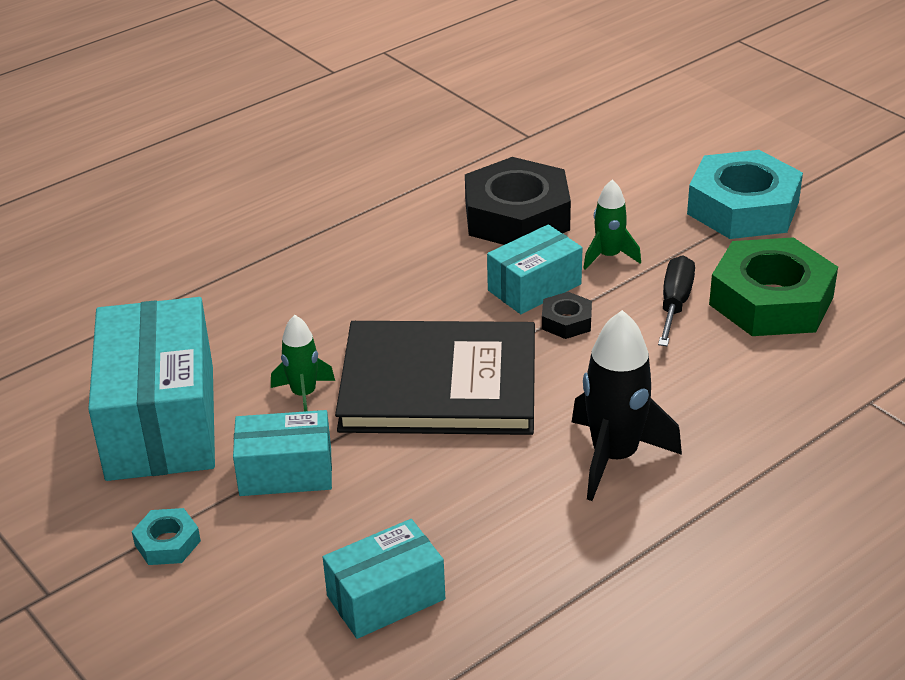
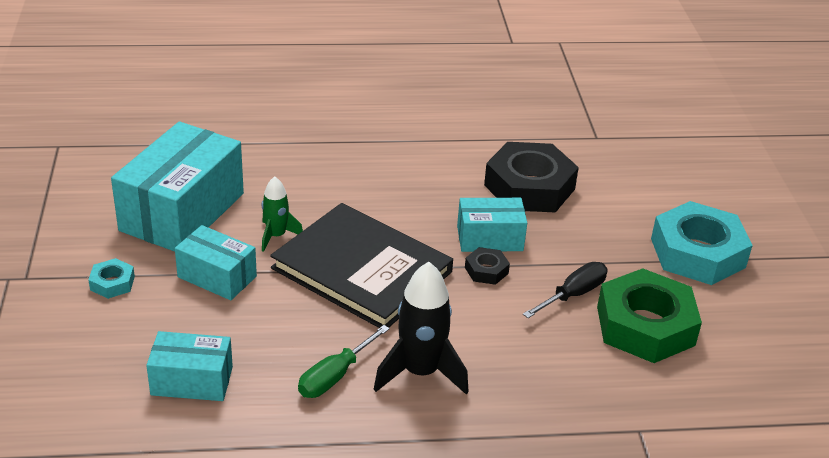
camera: 30 degrees right, 0 degrees up
(533, 507) = (335, 376): none -> green screwdriver
(609, 256) = (562, 242): green rocket -> none

